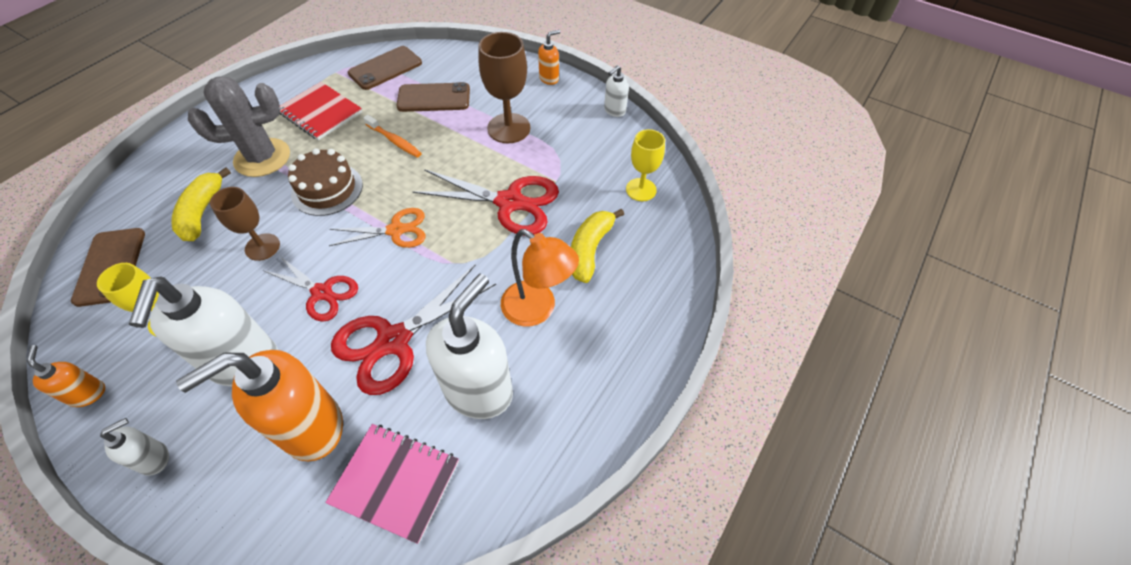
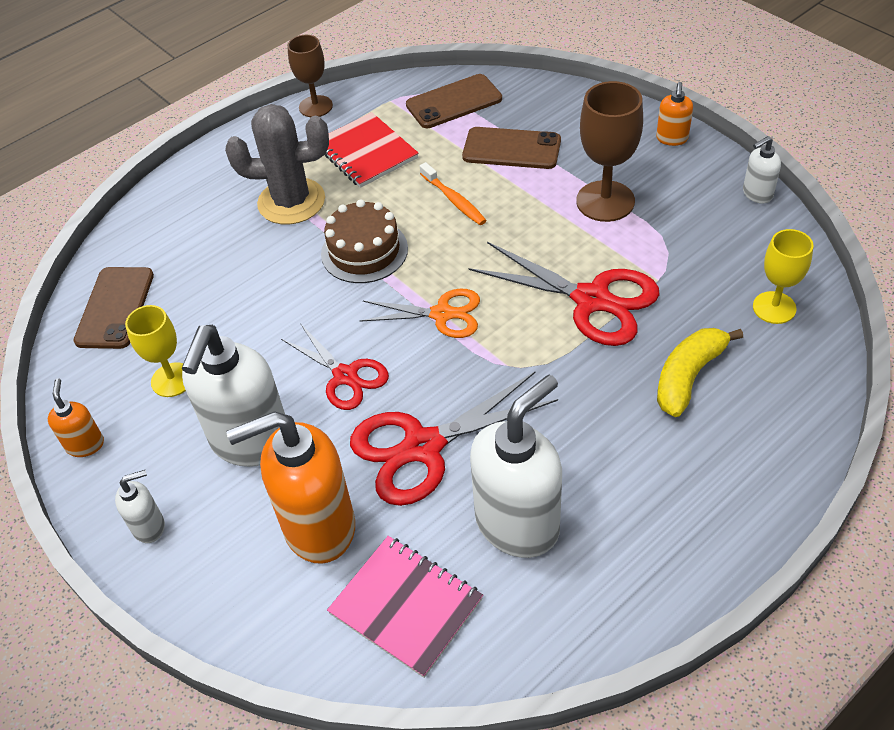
camera: 20 degrees right, 5 degrees down
(202, 212) = (218, 259): yellow banana -> none
(262, 247) = (282, 311): brown goblet -> brown goblet (315, 106)
(537, 310) = (606, 441): orange lamp -> none
(549, 78) = (672, 139): orange soap dispenser -> orange soap dispenser turned 120 degrees clockwise

